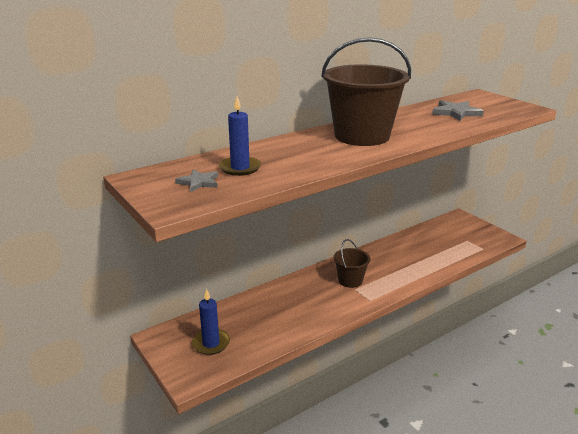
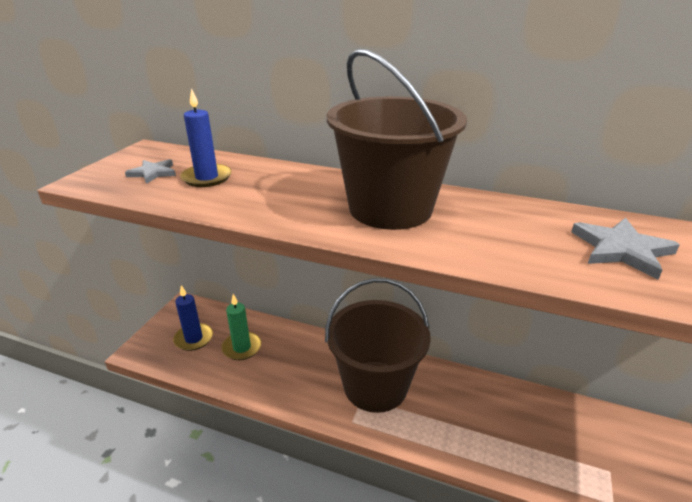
camera: 55 degrees right, 5 degrees up
(251, 322) = (242, 347): none -> green candle
(350, 280) = (375, 386): brown bucket -> brown bucket, size x1.99

